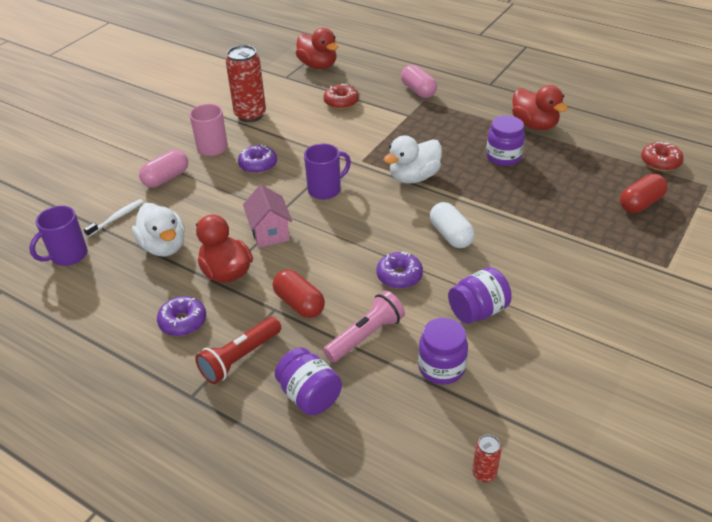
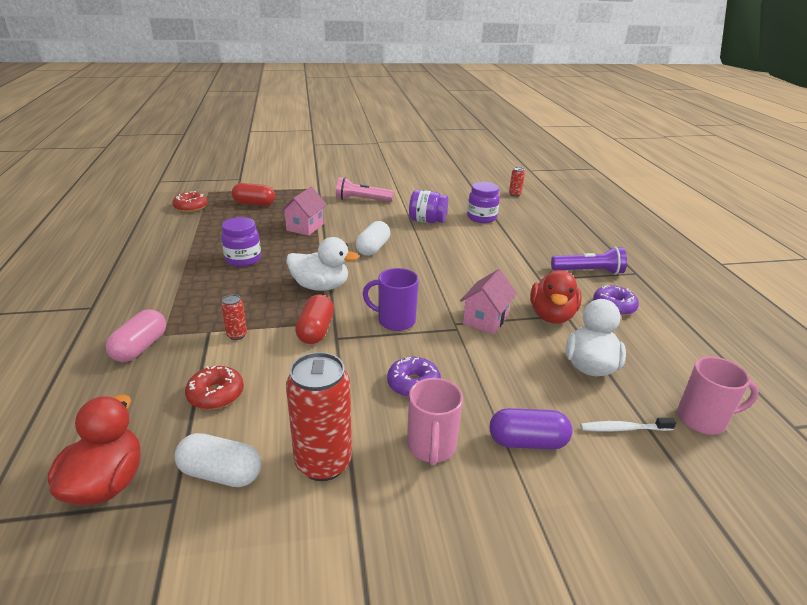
camera: 135 degrees left, 10 degrees down
(68, 256) = (703, 419): purple mug -> pink mug
(166, 178) = (527, 442): pink capsule -> purple capsule
(240, 358) = (588, 271): red flashlight -> purple flashlight
(284, 90) = (221, 473): none -> white capsule
(299, 304) = (520, 273): red capsule -> red capsule (316, 330)
(309, 396) = (563, 241): purple jar -> none
(365, 336) = (501, 243): pink flashlight -> pink flashlight (362, 200)
(391, 123) = (237, 335): none -> red can
(399, 276) = (439, 251): purple donut -> none
(534, 125) = (171, 261): red duck -> none
(543, 213) = (305, 227): none -> pink house

